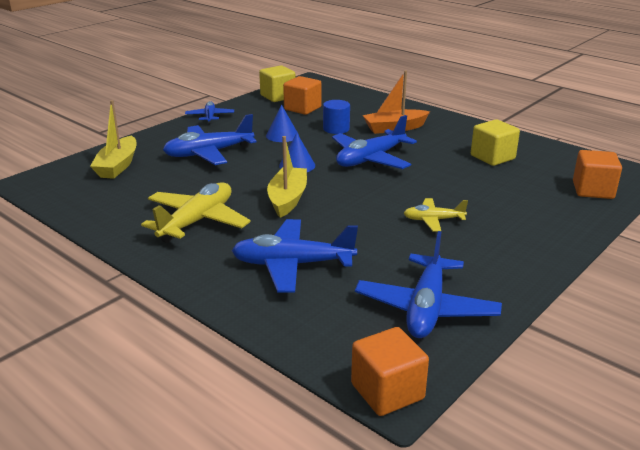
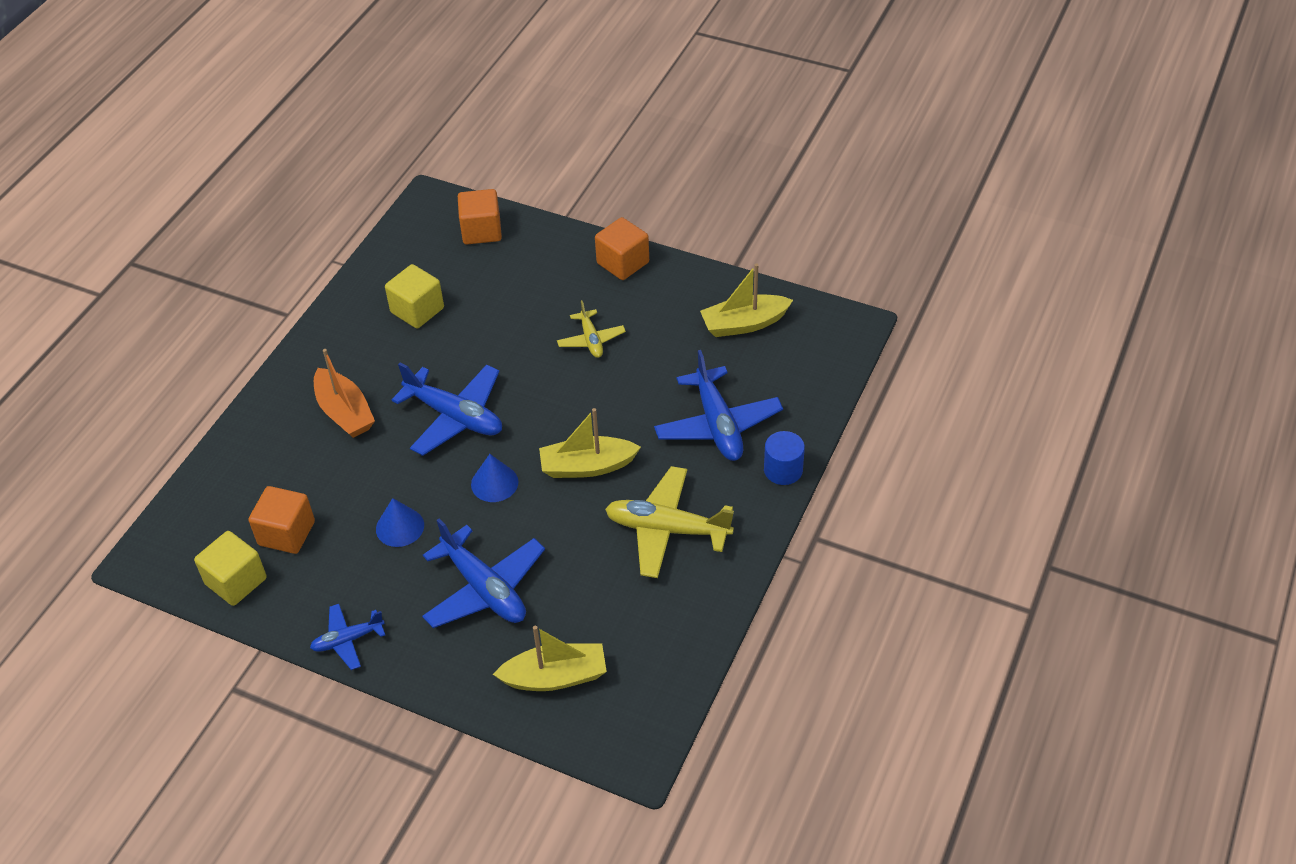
camera: 105 degrees left, 20 degrees up
(336, 129) = (361, 473): blue cylinder -> blue cylinder (783, 470)
(387, 391) = (854, 329): orange cube -> orange cube (623, 263)
(426, 308) = (744, 324): blue plane -> yellow boat

